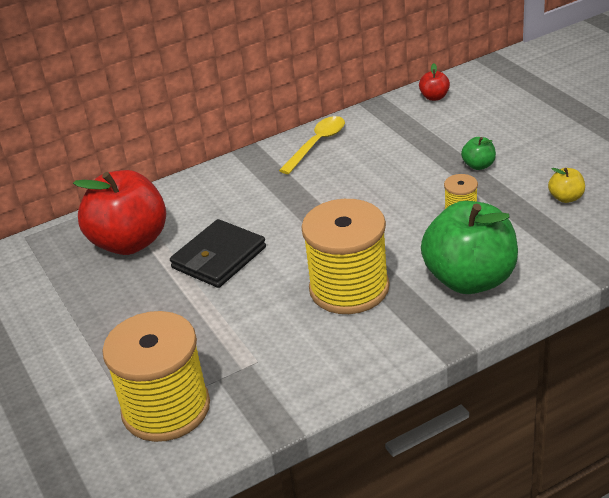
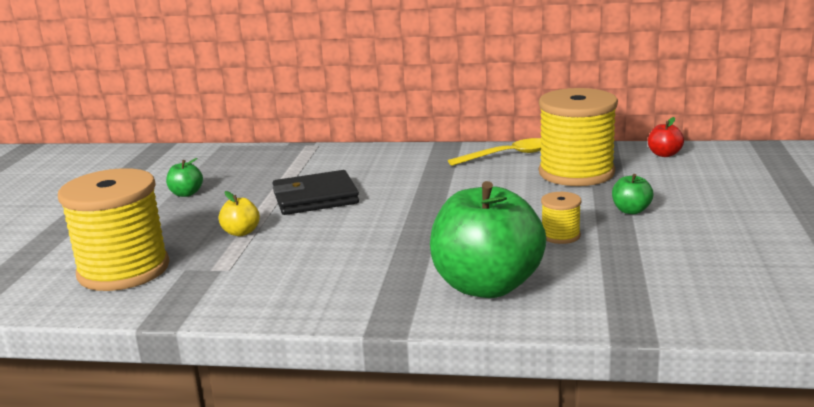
camera: 35 degrees right, 15 degrees down
(86, 307) = (186, 194): none -> green apple
(130, 242) = (275, 169): red apple -> none
(349, 288) = (374, 252): yellow spool -> yellow spool (576, 173)
(566, 198) = (686, 262): yellow apple -> yellow apple (241, 232)

